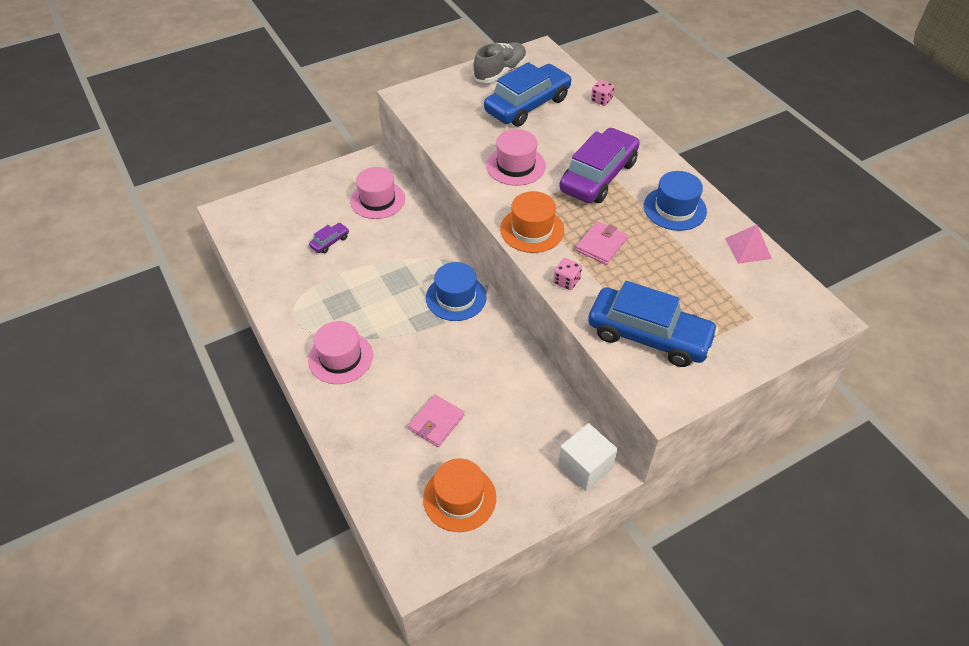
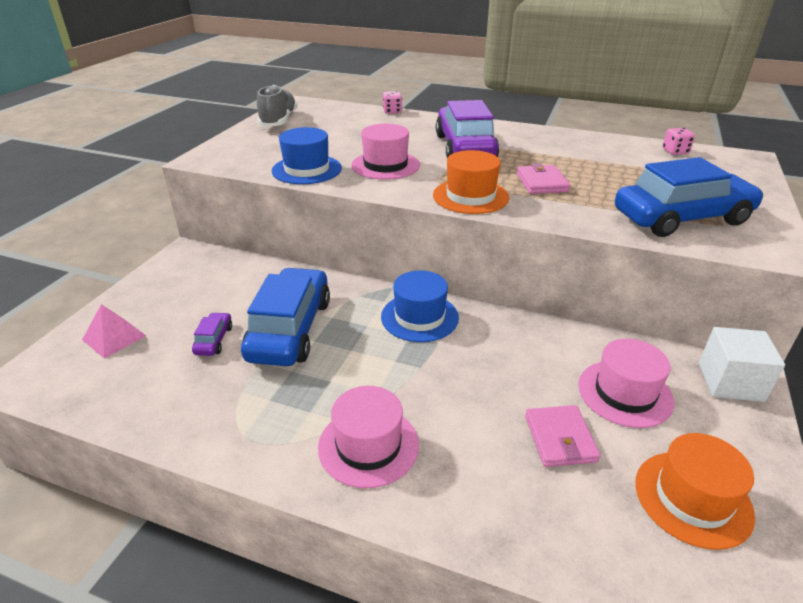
camera: 40 degrees left, 15 degrees down
(377, 200) = (230, 280): pink hat -> pink hat (625, 393)
(527, 105) = (335, 130): blue car -> blue car (290, 329)
(566, 281) = (559, 215): pink dice -> pink dice (675, 151)
(674, 208) = (551, 144): blue hat -> blue hat (307, 169)
(748, 248) = (636, 145): pink pyramid -> pink pyramid (114, 337)

